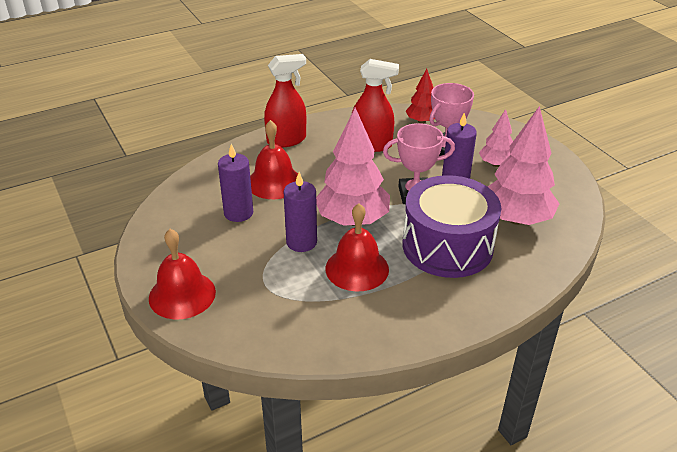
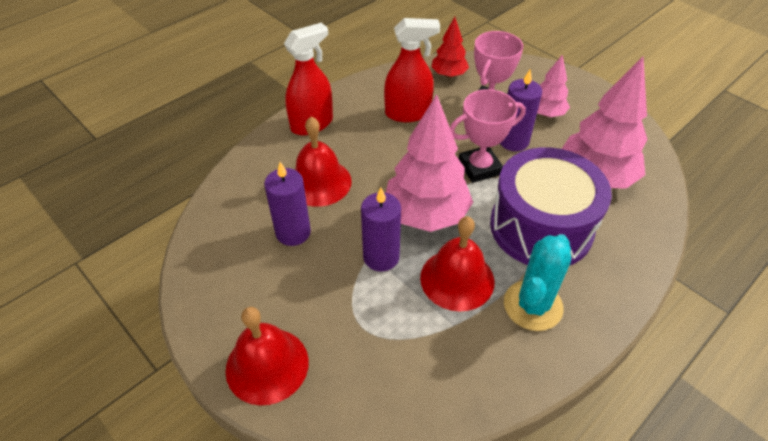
camera: 15 degrees left, 10 degrees up
(412, 298) = (533, 305): none -> turquoise cactus

